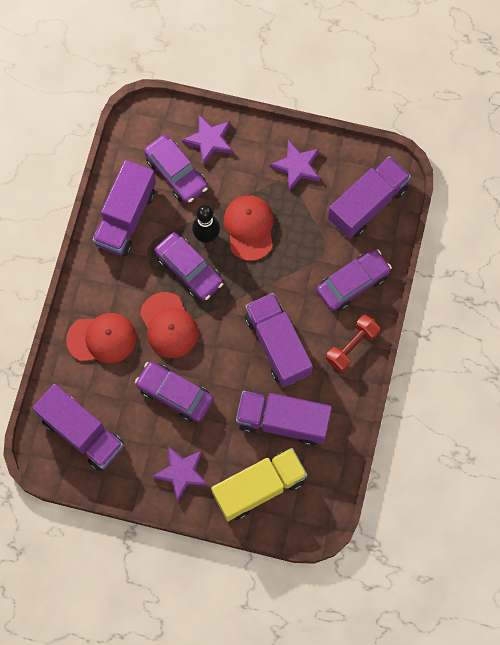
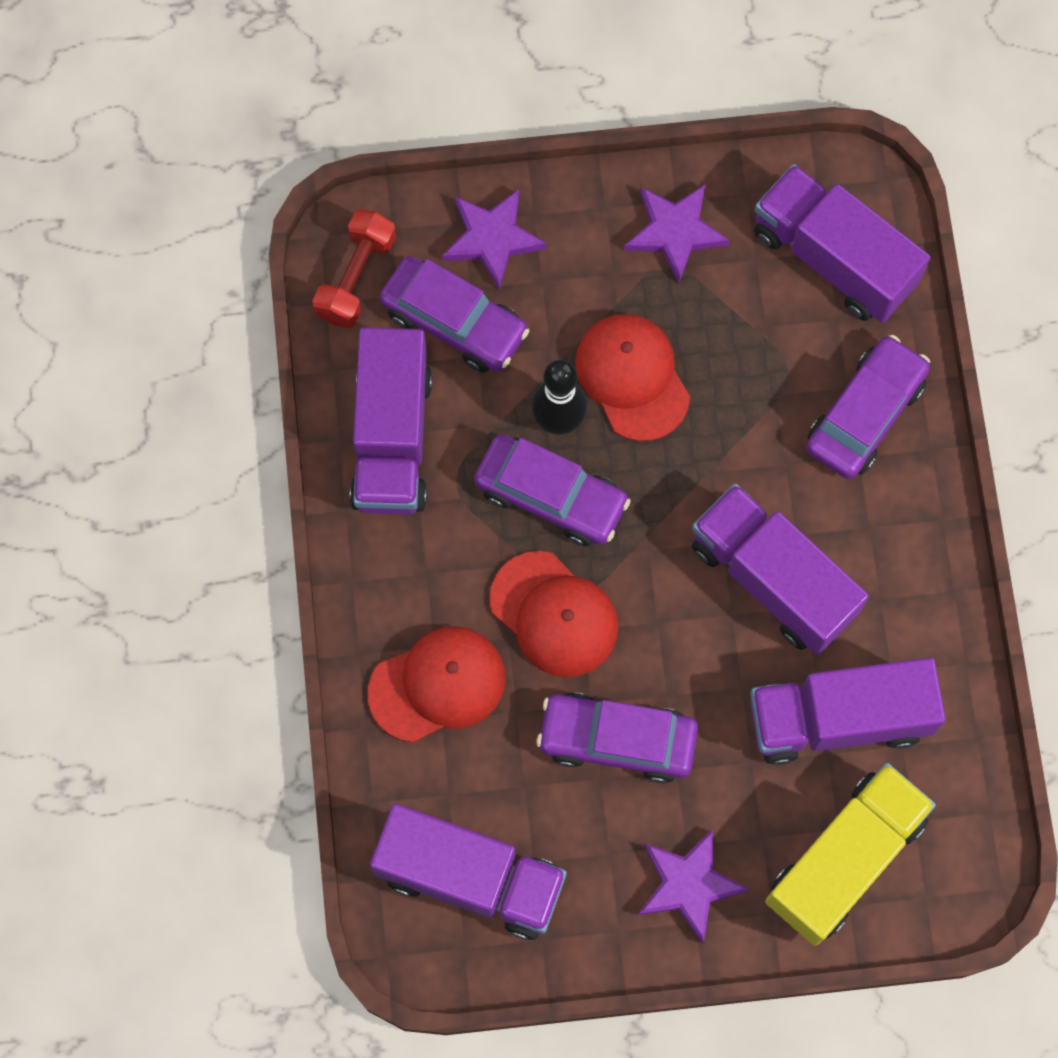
camera: 20 degrees left, 0 degrees up
(352, 346) = (910, 533): red dumbbell -> red dumbbell (356, 278)
(367, 204) = (833, 258): purple truck -> purple truck turned 75 degrees counterclockwise

